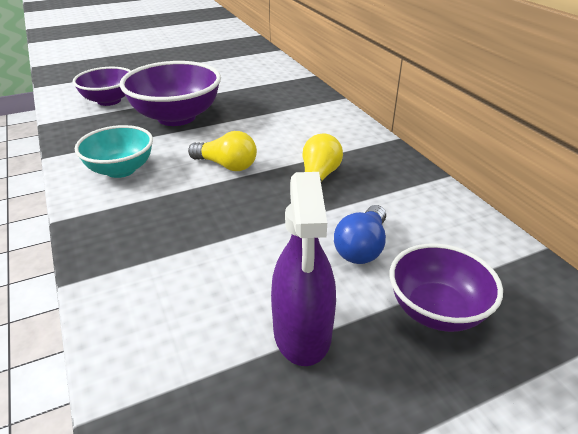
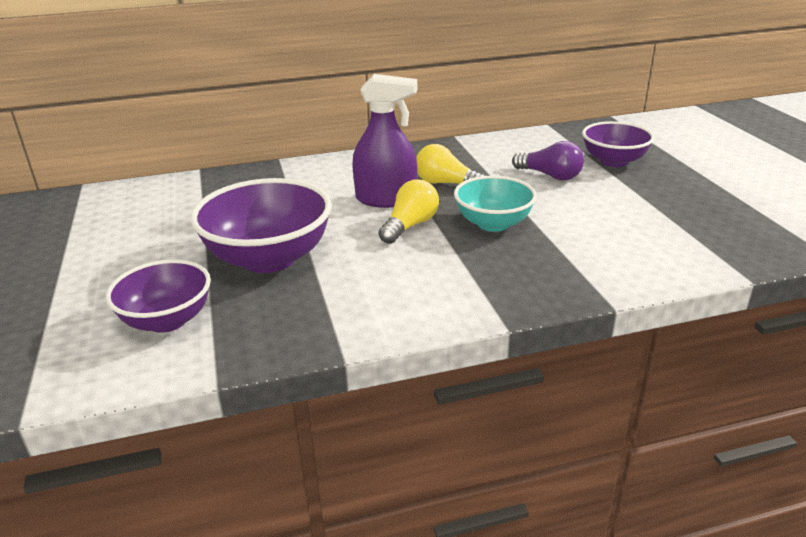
camera: 80 degrees left, 5 degrees down
(121, 170) = (400, 291): turquoise bowl -> turquoise bowl (493, 223)
(302, 332) = (643, 202): purple spray bottle -> purple spray bottle (386, 199)
(362, 247) = (550, 176): blue light bulb -> purple light bulb

